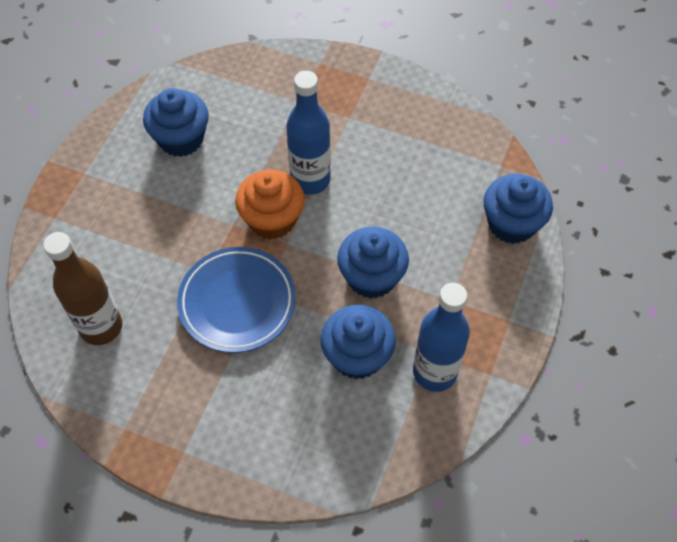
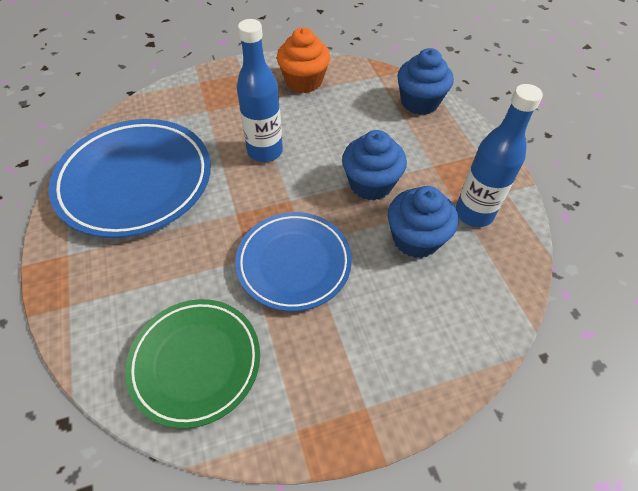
camera: 40 degrees left, 5 degrees down
(101, 327) = (196, 362): brown bottle -> green plate
(181, 139) = (135, 181): blue cupcake -> blue plate
(272, 219) = (263, 192): orange cupcake -> orange cupcake (304, 81)

